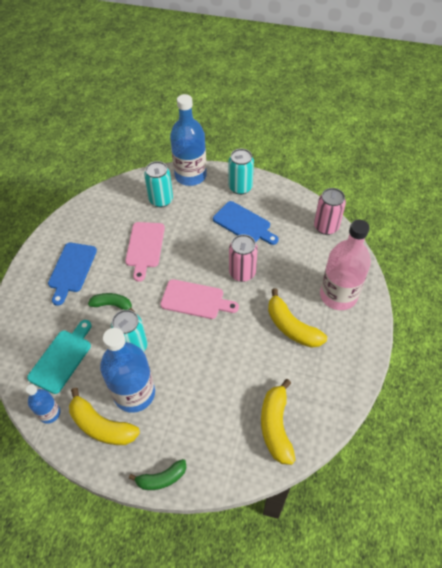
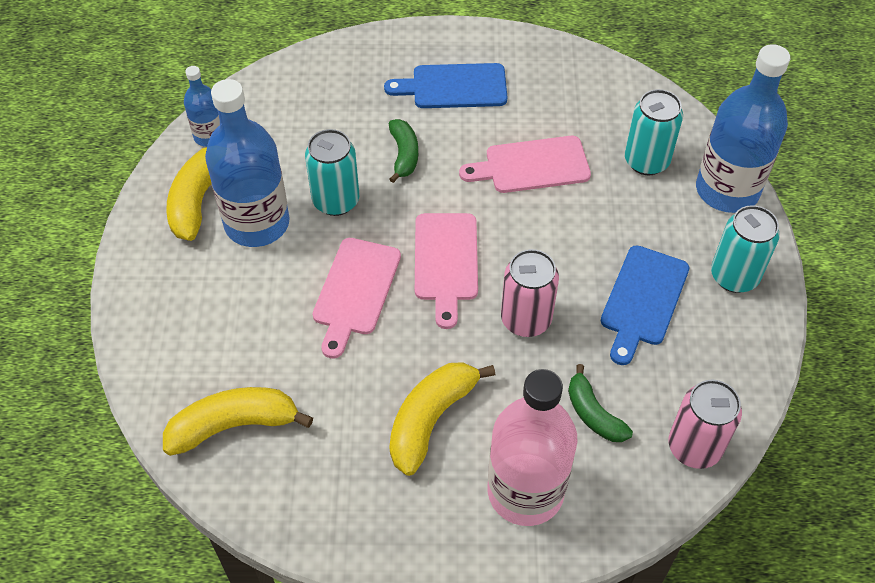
camera: 75 degrees right, 0 degrees up
(62, 358) = (297, 123): turquoise cutting board -> none
(161, 478) = (131, 290): green banana -> green banana (593, 414)
(201, 348) = (355, 291): none -> pink cutting board

